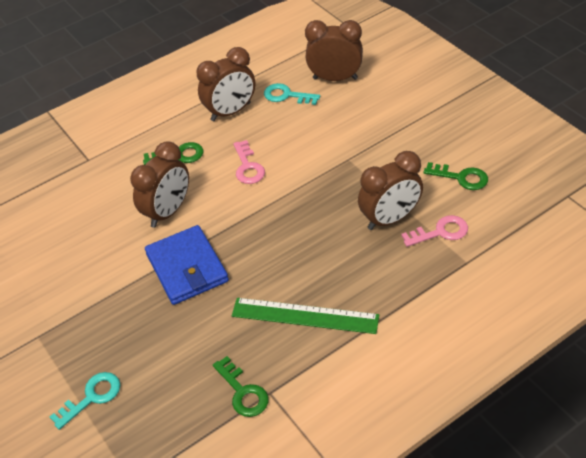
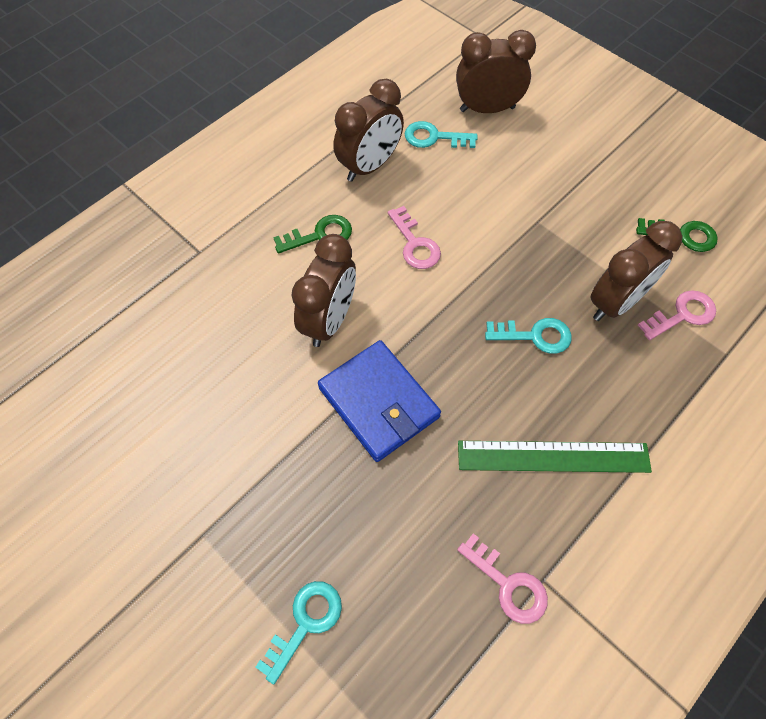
camera: 15 degrees left, 15 degrees up
(243, 392) = (508, 584): green key -> pink key
(318, 236) = (534, 336): none -> turquoise key

